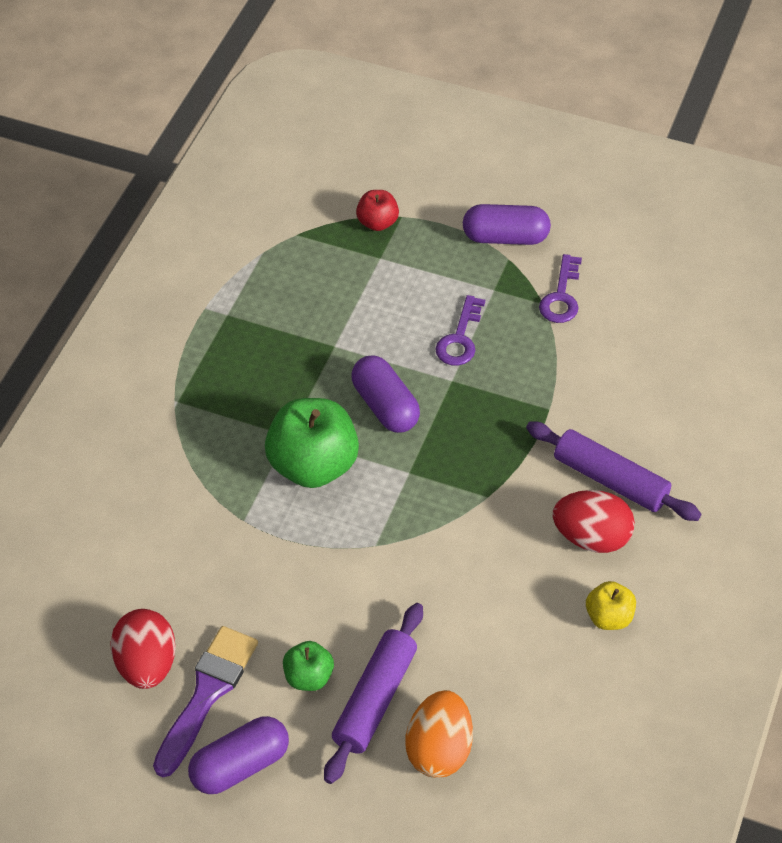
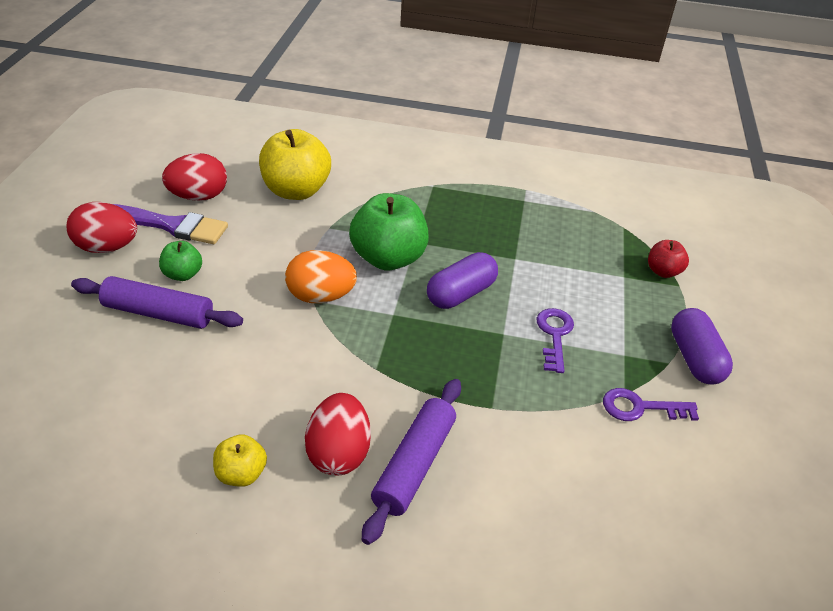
camera: 75 degrees right, 10 degrees down
(157, 551) = (296, 191): none -> yellow apple
(241, 765) = (107, 247): purple capsule -> red egg
(439, 749) = (103, 357): orange egg -> orange egg (321, 296)
(460, 338) = (554, 335): purple key -> purple key turned 90 degrees clockwise

